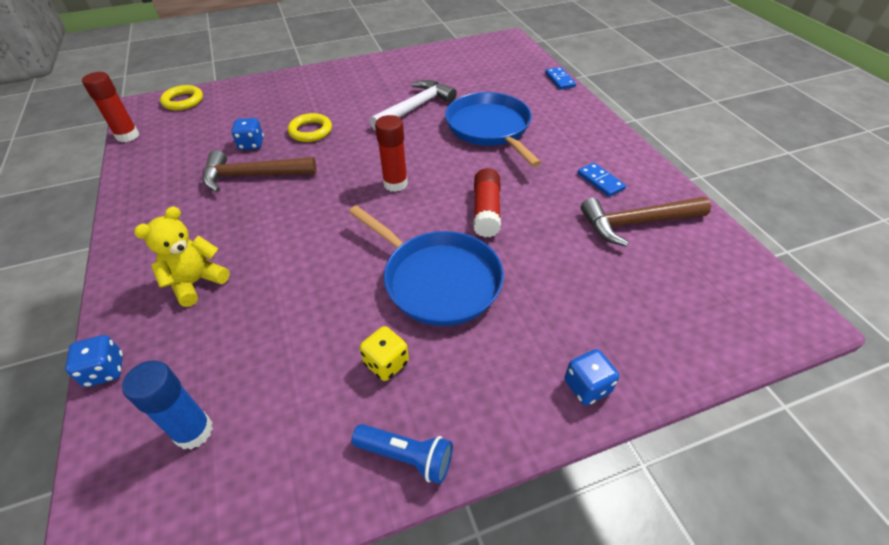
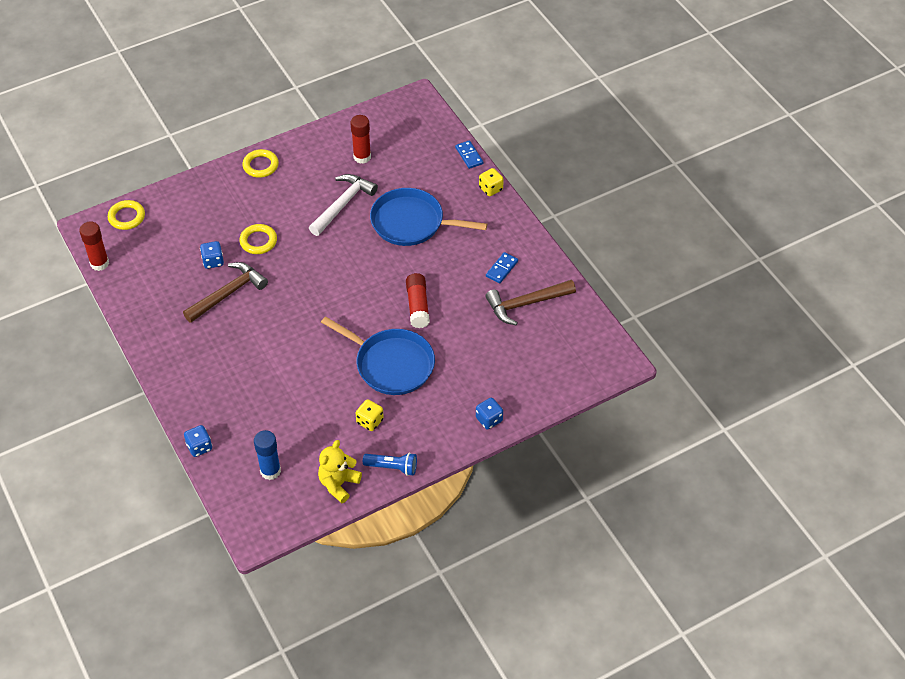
camera: 10 degrees left, 5 degrees up
(196, 282) = (227, 385): yellow teddy bear -> yellow teddy bear (338, 484)
(253, 176) = (228, 293): brown hammer -> brown hammer turned 150 degrees clockwise
(339, 73) = (260, 165): none -> yellow ring
(395, 184) = (344, 288): red glue stick -> red glue stick (362, 157)
(490, 128) = (411, 222): blue pan -> blue pan turned 45 degrees counterclockwise
(584, 107) = (491, 189): none -> yellow dice
(600, 181) = (502, 269): blue domino -> blue domino turned 75 degrees clockwise

